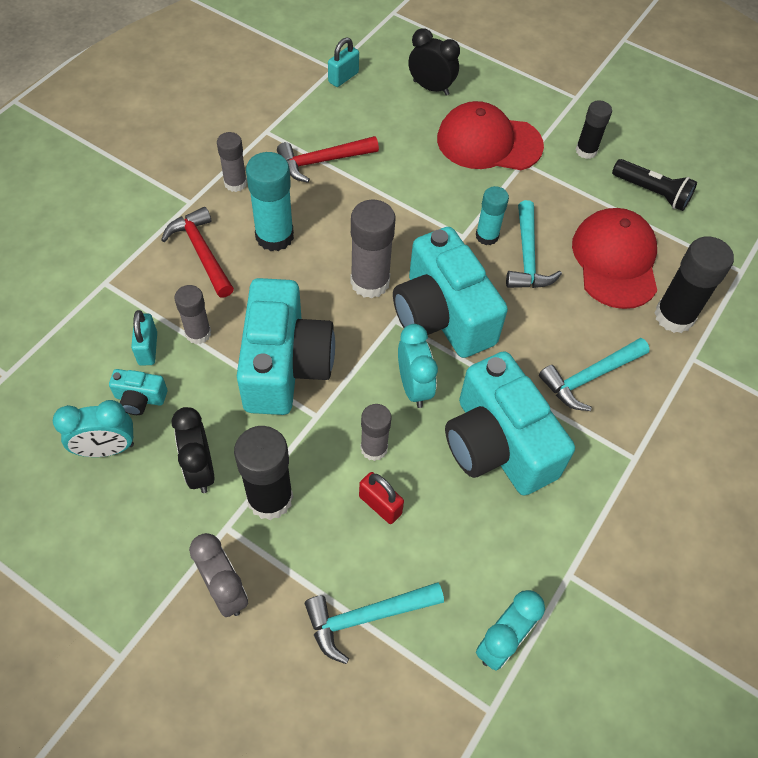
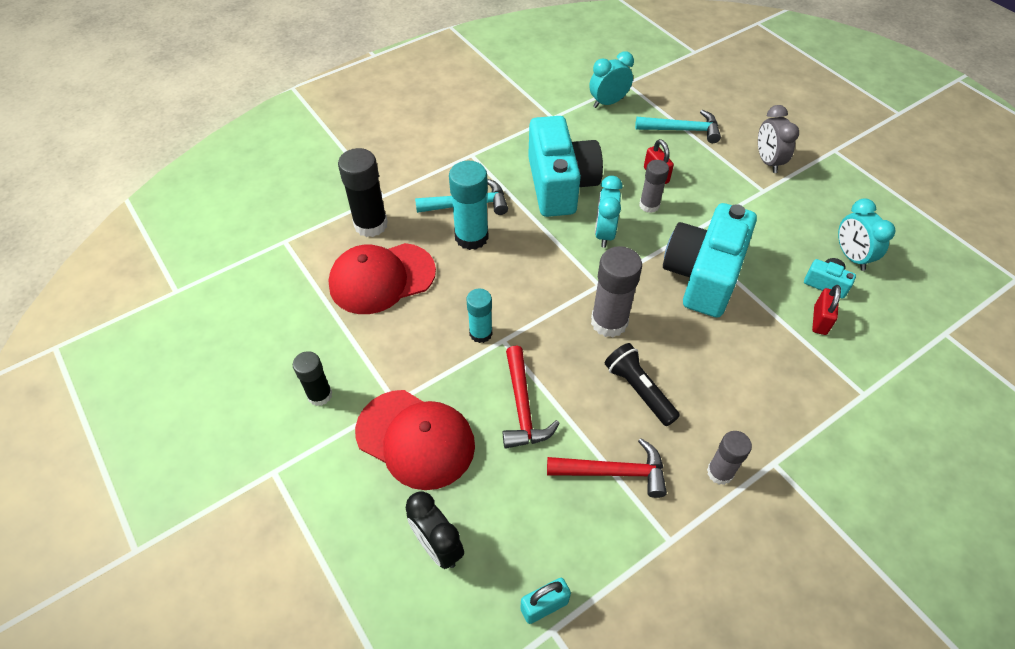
camera: 155 degrees left, 5 degrees down
(106, 448) = (851, 256): turquoise clock -> turquoise clock turned 120 degrees counterclockwise
(148, 348) = (820, 320): turquoise padlock -> red padlock
(198, 333) = (774, 321): grey glue stick -> none
(200, 469) = (779, 226): black clock -> none
(201, 252) = (765, 398): red hammer -> red hammer (523, 407)
(270, 498) = (731, 197): black glue stick -> none
(274, 236) = (688, 394): turquoise glue stick -> turquoise glue stick (471, 237)
(442, 315) = (557, 277): turquoise camera -> none
(527, 257) = (455, 304): turquoise hammer -> none
(615, 261) = (381, 278): red cap -> red cap turned 45 degrees clockwise
(652, 192) = (294, 329): black flashlight -> black flashlight (639, 390)

